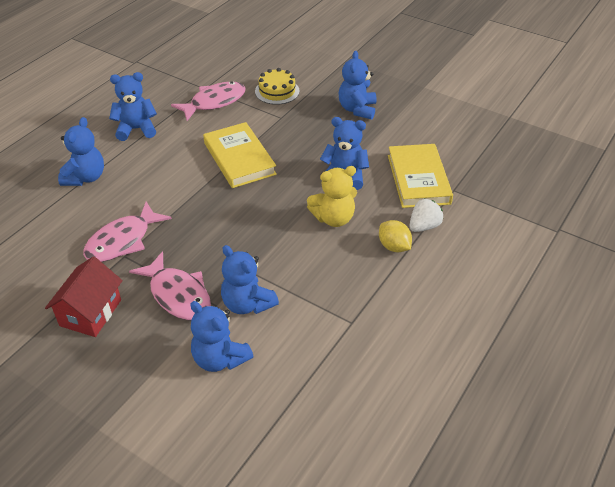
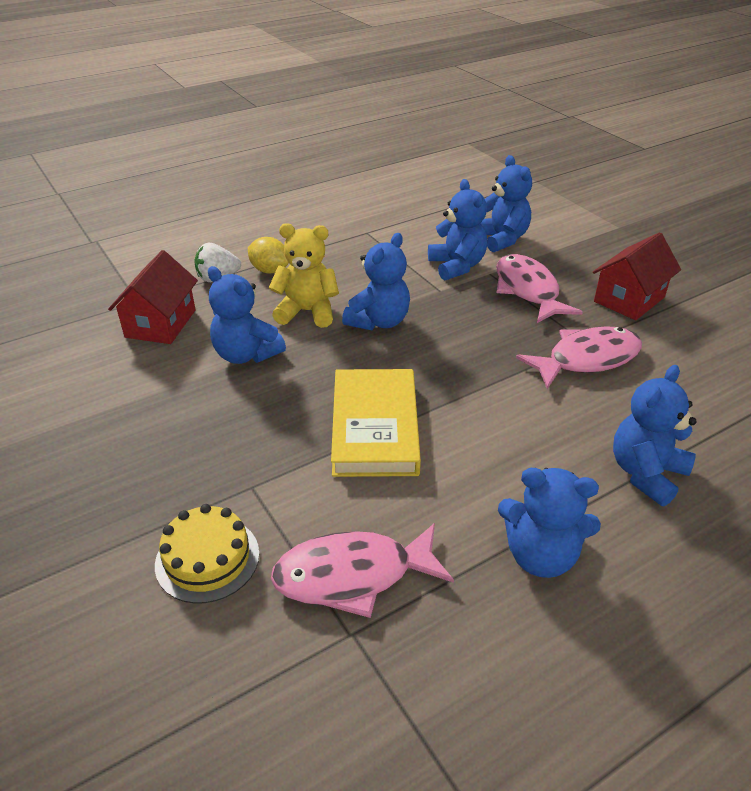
camera: 155 degrees left, 5 degrees down
(357, 109) = (110, 457): blue teddy bear -> blue teddy bear (378, 321)
(394, 246) = (269, 270): yellow lemon -> yellow lemon turned 45 degrees counterclockwise
(418, 179) = (161, 323): yellow book -> red house

